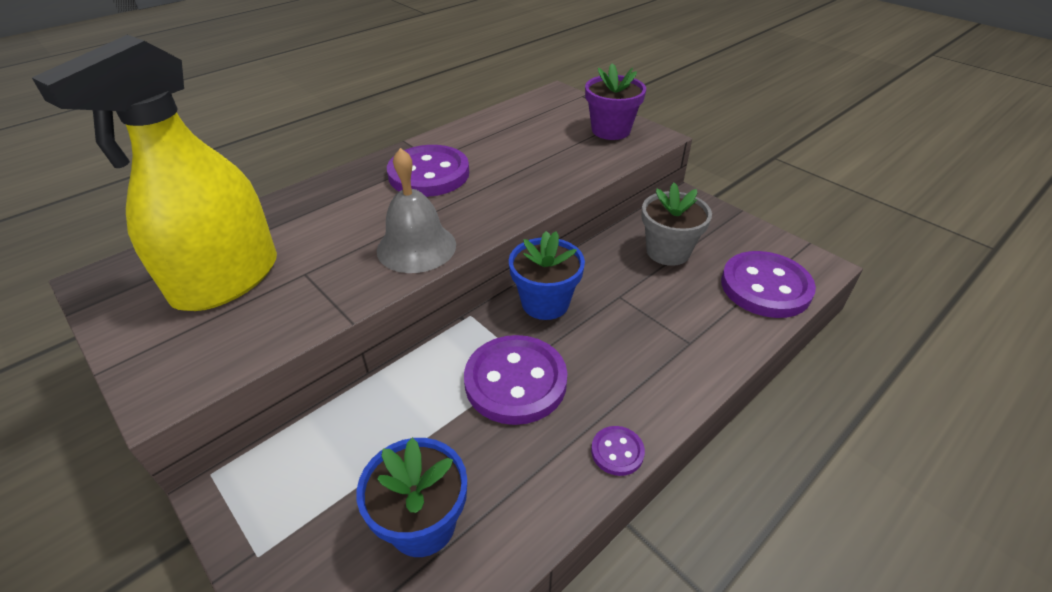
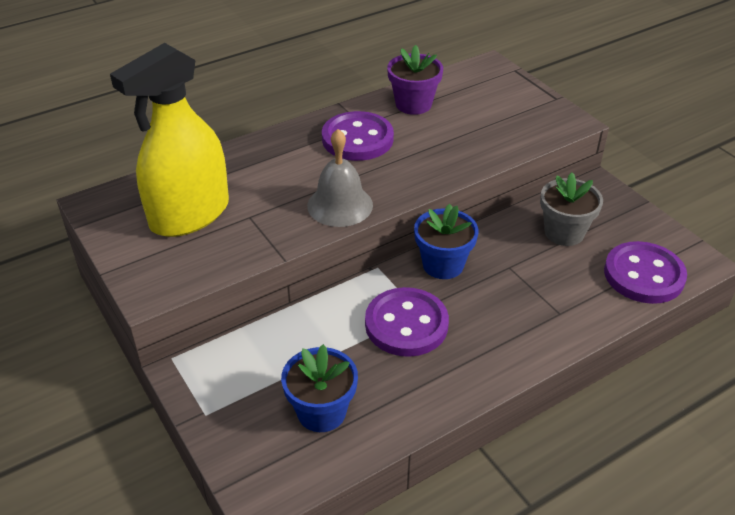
camera: 10 degrees right, 0 degrees up
(611, 130) = (532, 111): purple flower pot -> purple flower pot (413, 104)
(617, 452) = (476, 386): purple button -> none

